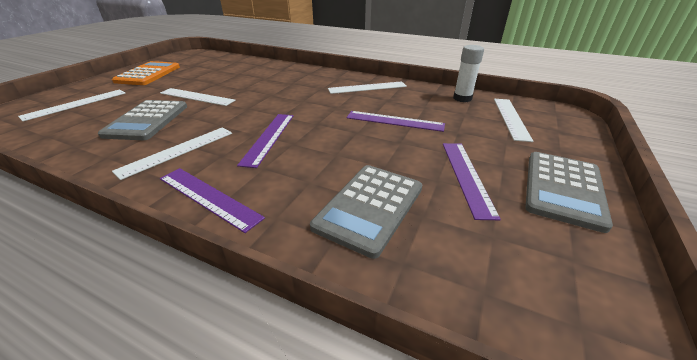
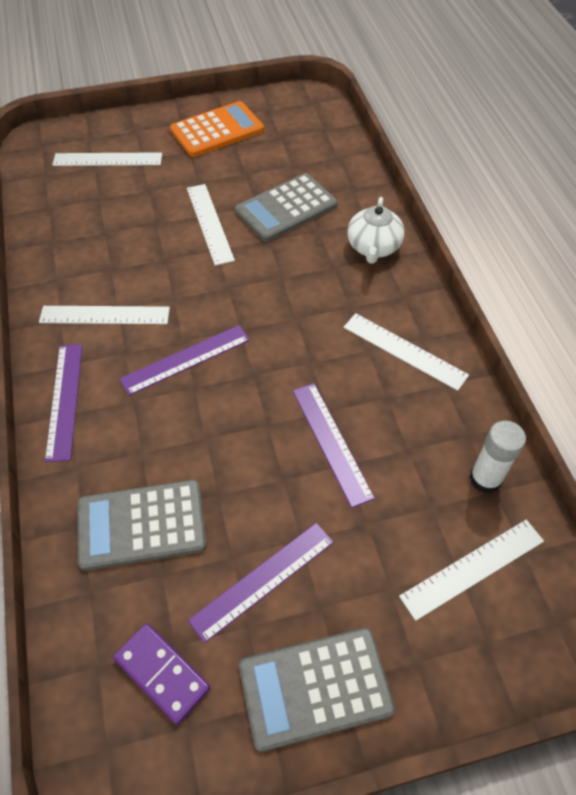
camera: 50 degrees right, 20 degrees up
(147, 120) = (130, 240): grey calculator -> grey calculator (286, 208)
(299, 73) = (373, 247): none -> white teapot
(515, 253) = (162, 673): none -> purple domino

